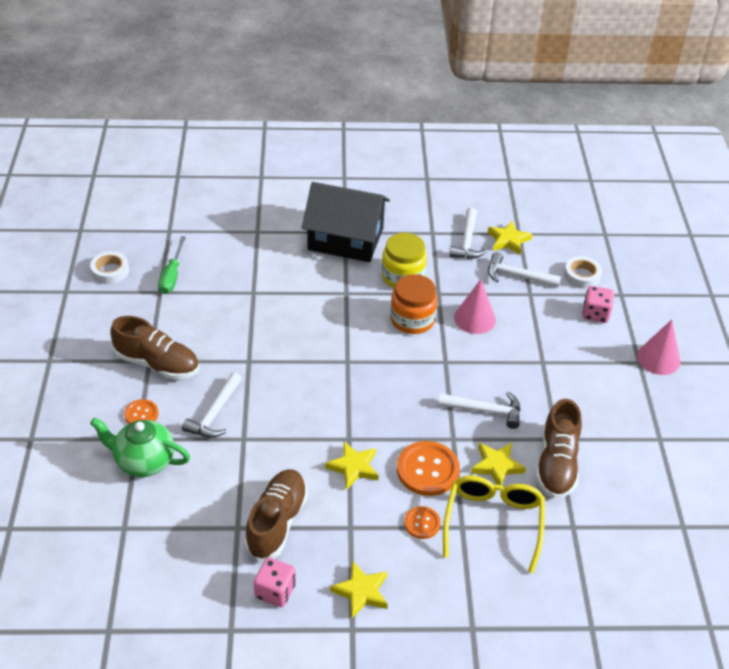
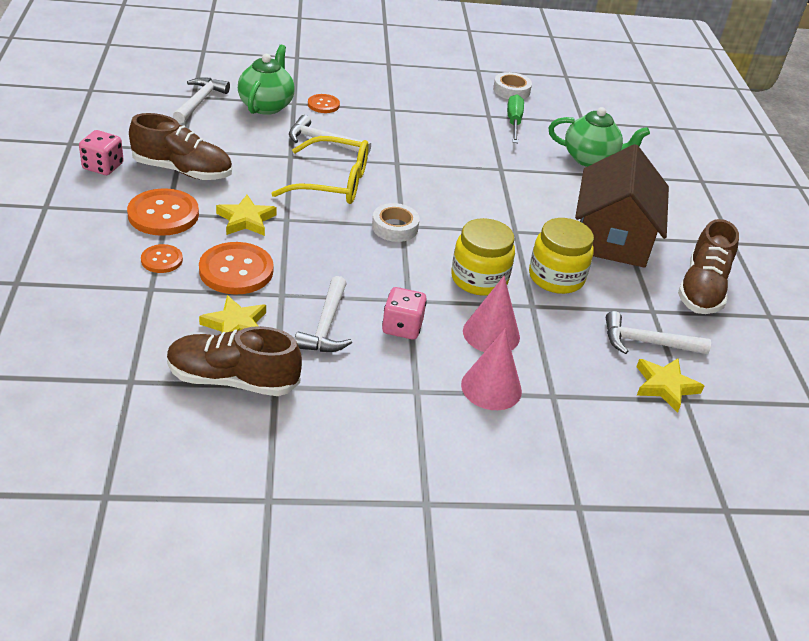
camera: 85 degrees right, 5 degrees down
(157, 364) = (388, 113): brown shoe -> brown shoe (702, 289)
(172, 276) = (514, 122): green screwdriver -> green screwdriver turned 90 degrees clockwise
(233, 235) = (590, 159): none -> green teapot
(345, 239) = (612, 236): black house -> brown house
(353, 530) = (163, 214): none -> orange button
(361, 592) = (86, 214): yellow star -> none
(412, 319) = (479, 279): orange jar -> yellow jar
(493, 522) = (151, 313): yellow glasses -> yellow glasses (333, 183)
(517, 276) = (588, 386): white hammer -> white hammer (200, 101)
(582, 276) = (610, 462): white tape -> white tape (395, 227)
(595, 314) = (526, 465): pink dice -> pink dice (402, 327)
(658, 358) = (436, 531): pink cone -> pink cone (491, 387)

